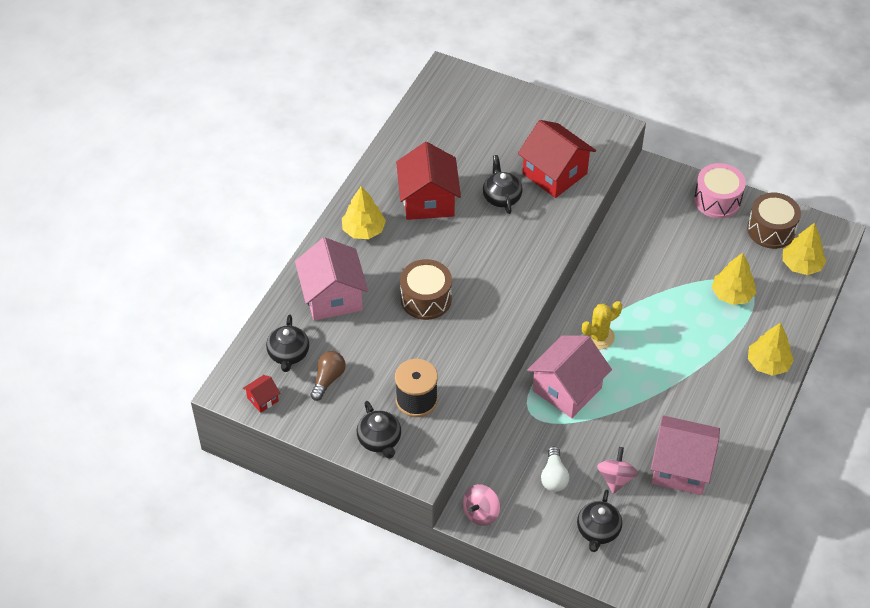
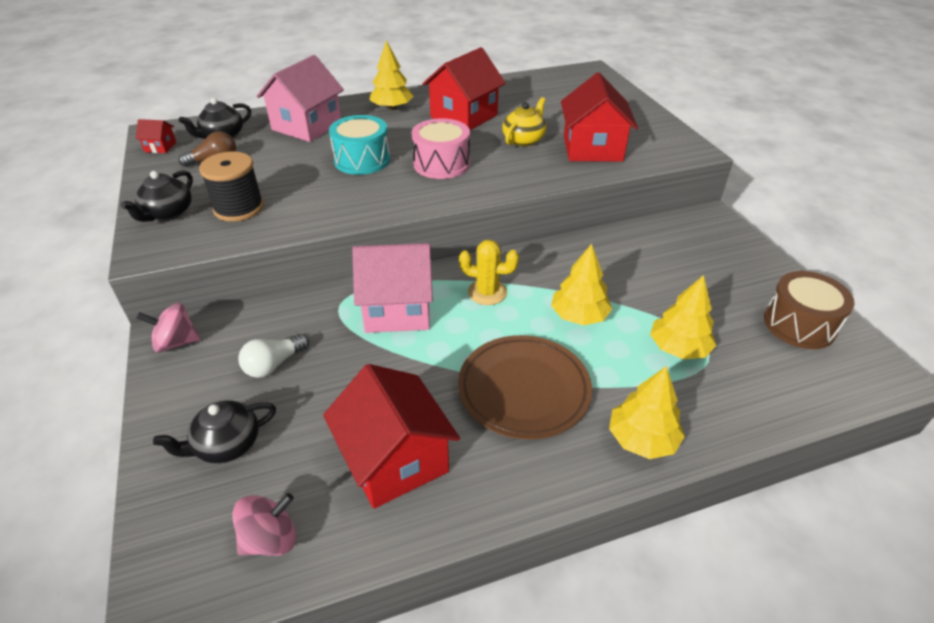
camera: 45 degrees right, 10 degrees down
(426, 299) = (362, 160): brown drum -> turquoise drum
(501, 197) = (524, 140): black teapot -> yellow teapot
(615, 478) = (319, 413): pink spinning top -> pink spinning top (270, 539)
(681, 467) = (395, 460): pink house -> red house
(690, 382) = (524, 389): none -> brown plate
(717, 200) = (758, 269): pink drum -> pink drum (441, 164)
(801, 265) = (806, 376): yellow tree -> yellow tree (579, 316)

